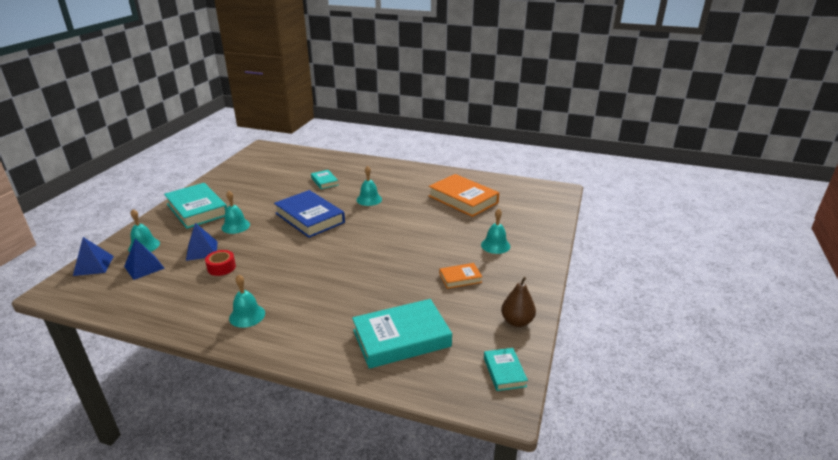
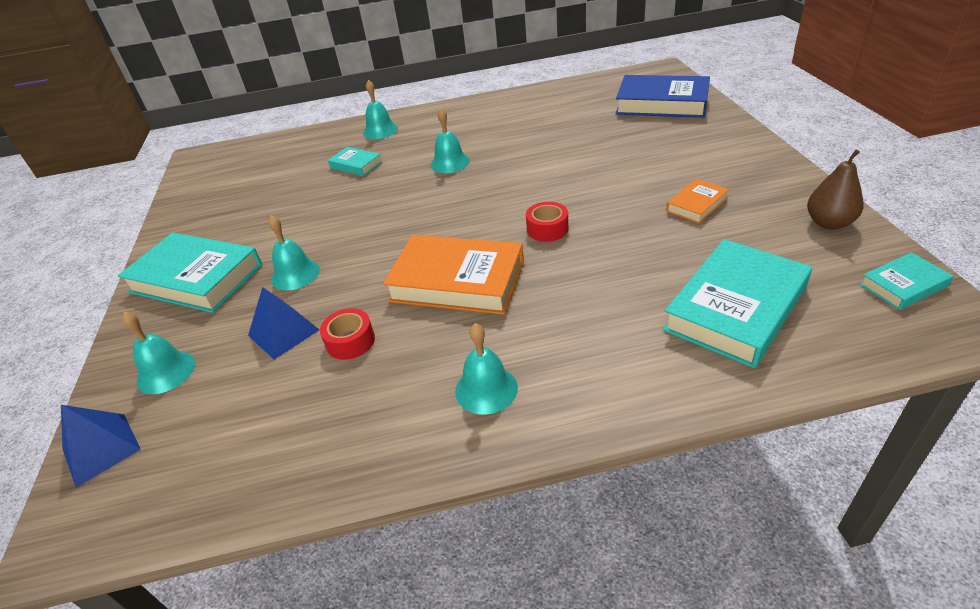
camera: 25 degrees left, 10 degrees up
(144, 267) = (209, 404): blue pyramid -> none
(309, 218) = (397, 217): blue book -> blue book (662, 103)
(368, 256) = (547, 229): none -> red tape
(463, 199) = (569, 118): orange book -> orange book (457, 281)
(495, 245) = (680, 152): turquoise bell -> turquoise bell (380, 130)
(504, 372) = (903, 285): turquoise book -> turquoise book turned 75 degrees counterclockwise

